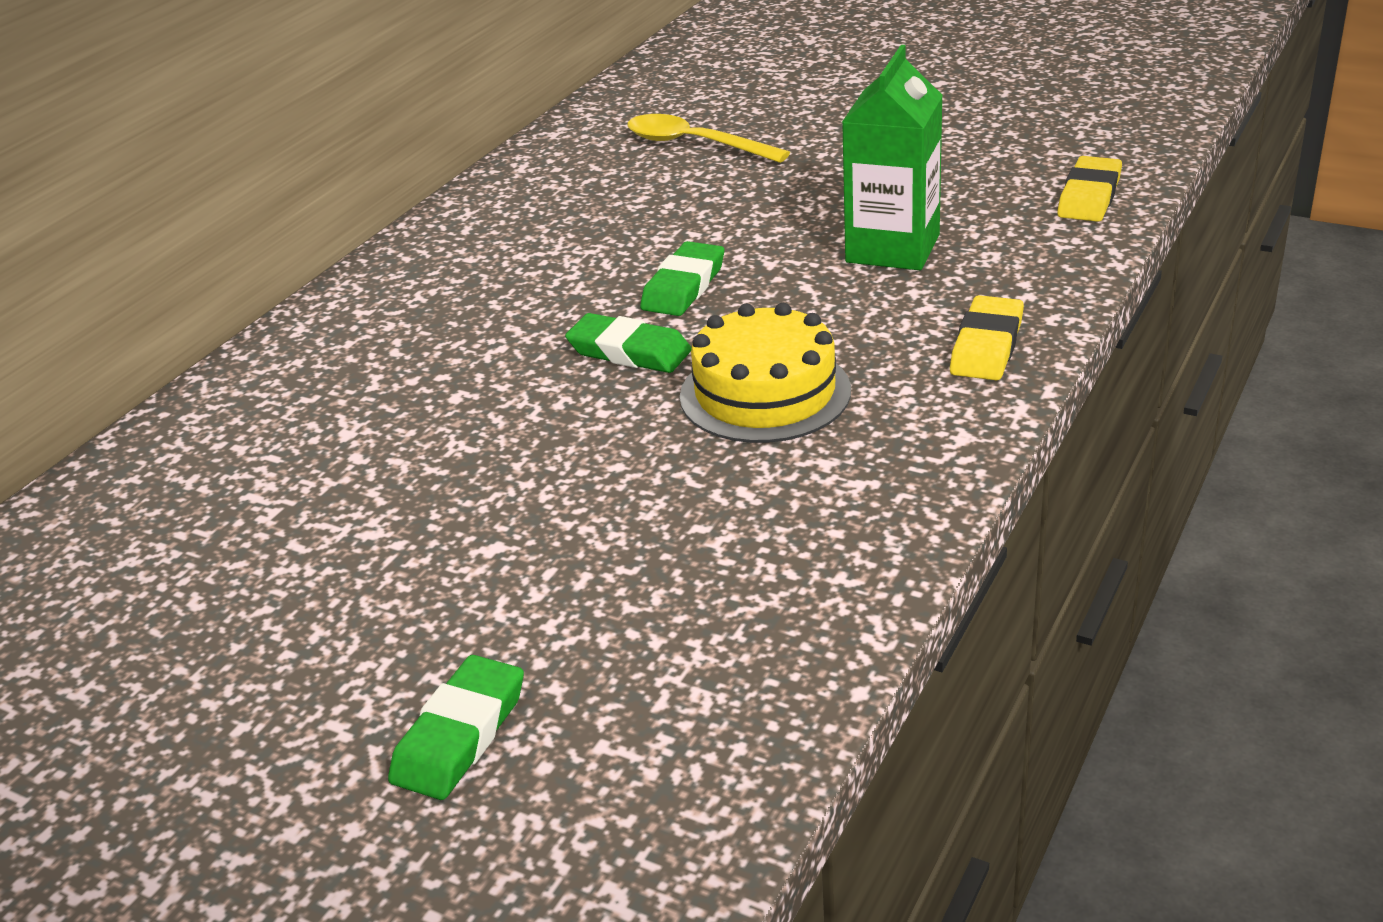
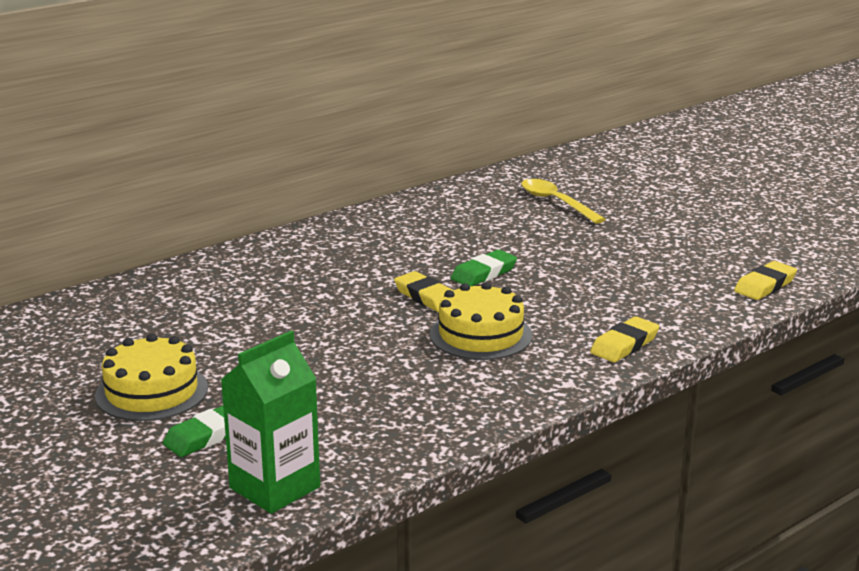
camera: 20 degrees right, 10 degrees down
(292, 678) = (151, 392): none -> yellow cake
(629, 351) = (426, 297): green eraser -> yellow eraser
(892, 248) = (619, 284): green carton -> green carton (275, 487)

